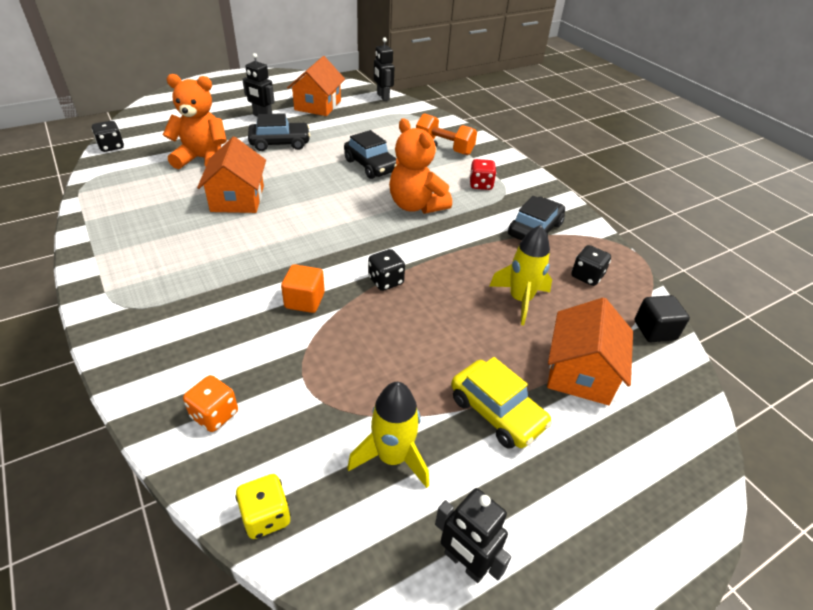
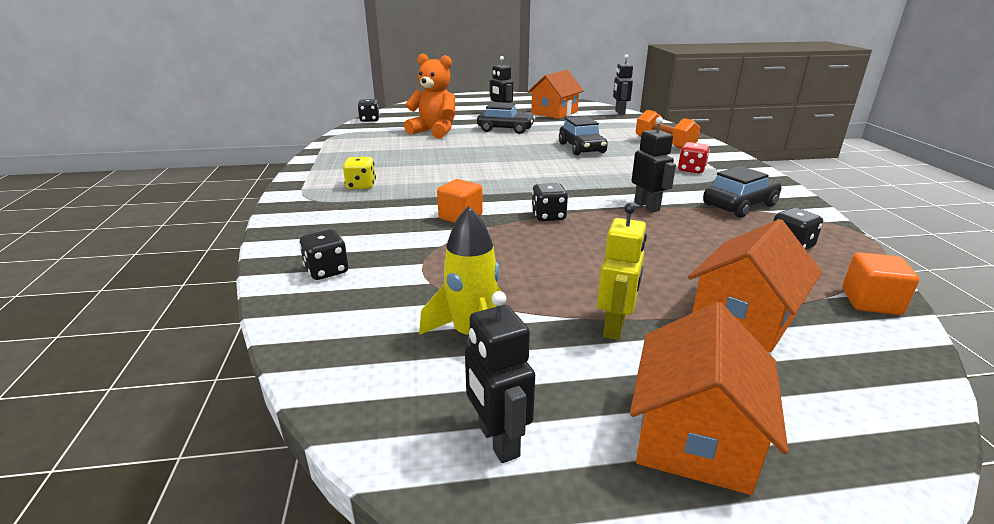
camera: 25 degrees right, 15 degrees down
(214, 415) = (327, 271): orange dice -> black dice
(237, 198) = (446, 154): orange house -> orange house (694, 436)
(266, 516) = (317, 347): yellow dice -> yellow dice (361, 186)
(416, 205) = (612, 175): orange teddy bear -> none
(463, 247) = (647, 206): none -> black robot
(497, 412) = (615, 327): yellow car -> yellow robot
(520, 300) = (693, 250): yellow rocket -> none
(654, 330) = (870, 302): black cube -> orange cube

